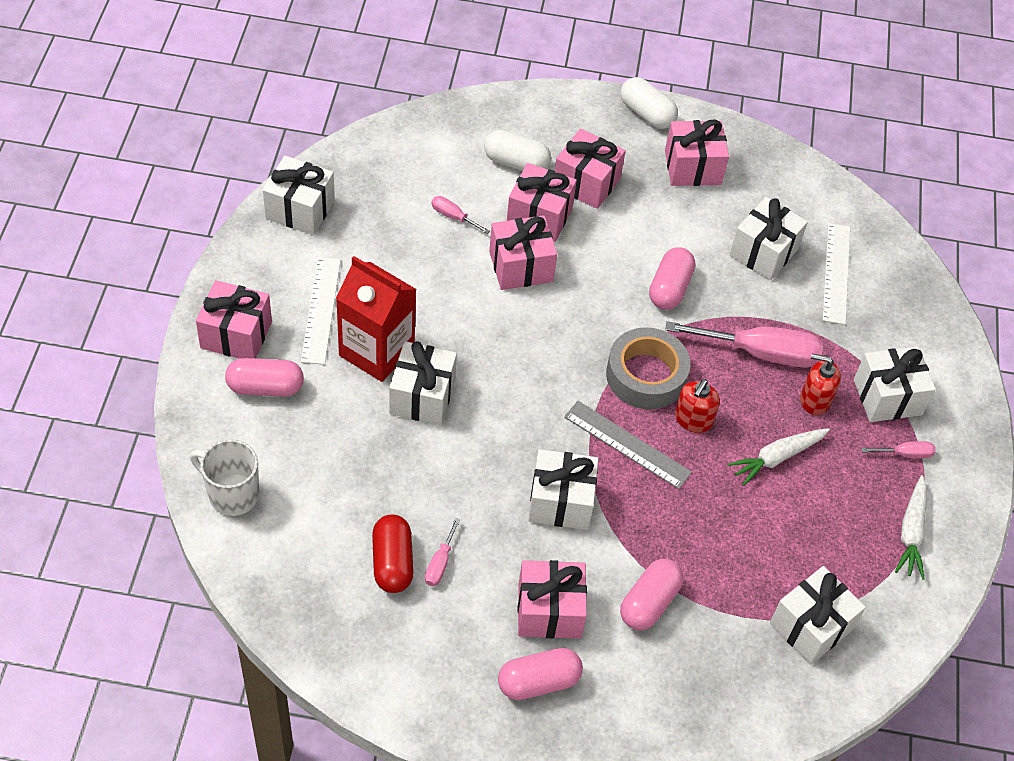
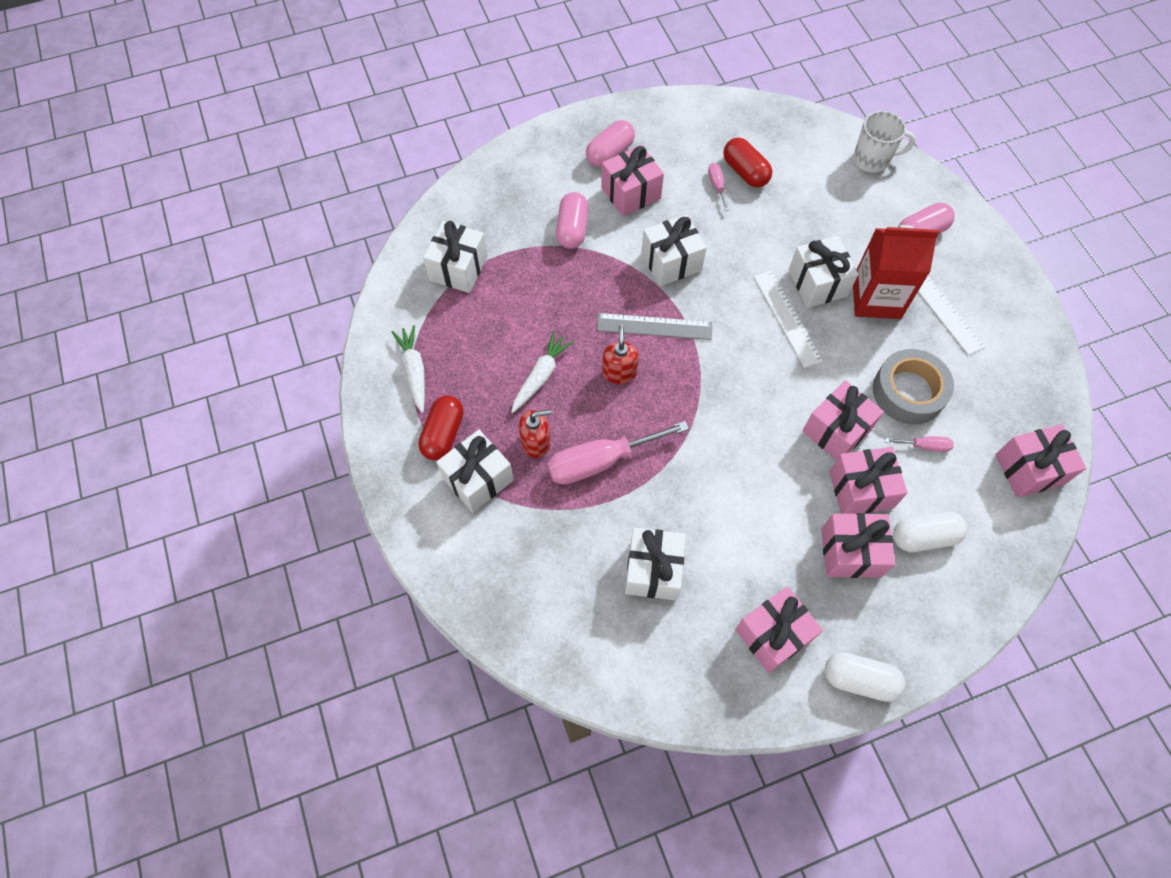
camera: 155 degrees right, 10 degrees up
(236, 335) = (975, 257): pink gift -> pink gift (1029, 469)
(300, 209) = (1037, 381): white gift -> none
(646, 375) = (676, 389): grey tape -> grey tape (908, 392)
(669, 288) = (708, 481): pink capsule -> none
(836, 273) = (577, 587): white ruler -> white ruler (787, 318)
(905, 454) = (443, 434): pink screwdriver -> red capsule

